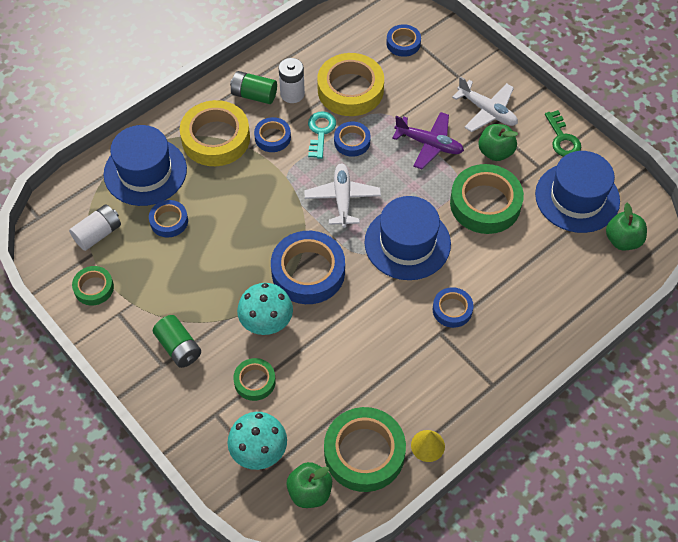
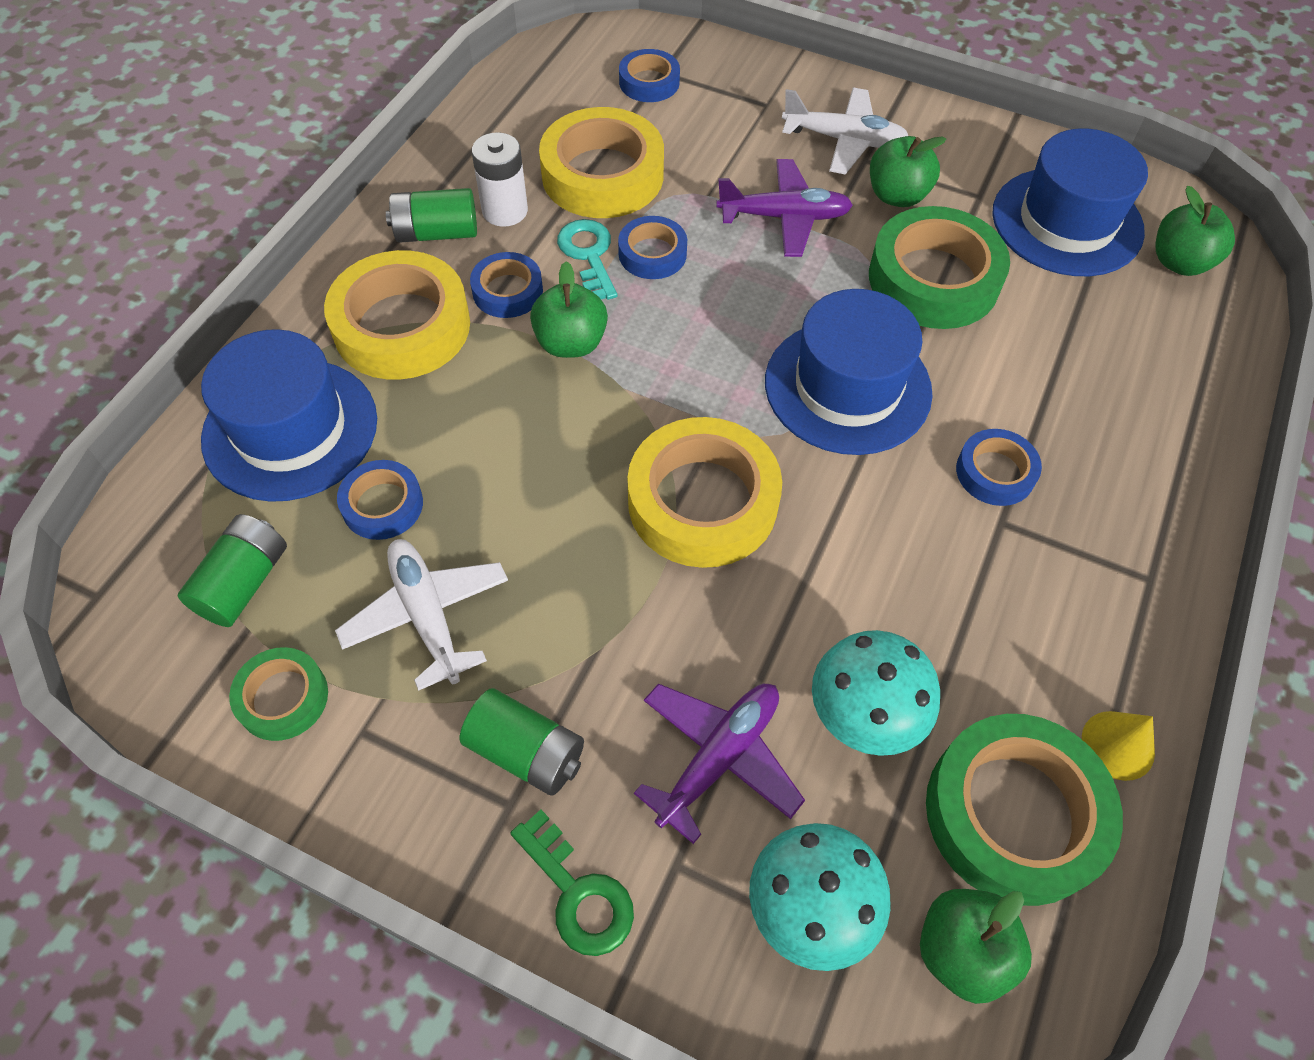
camera: 25 degrees left, 0 degrees up
(98, 234) = (244, 582): white battery -> green battery
(255, 381) = (719, 758): green tape -> purple plane
(266, 322) = (677, 628): turquoise mushroom -> turquoise mushroom (864, 715)
(289, 174) = (571, 343): none -> green apple
(308, 272) = (702, 501): blue tape -> yellow tape
(342, 199) = (690, 352): white plane -> white plane (427, 615)
(562, 139) = (985, 144): green key -> green key (578, 893)

